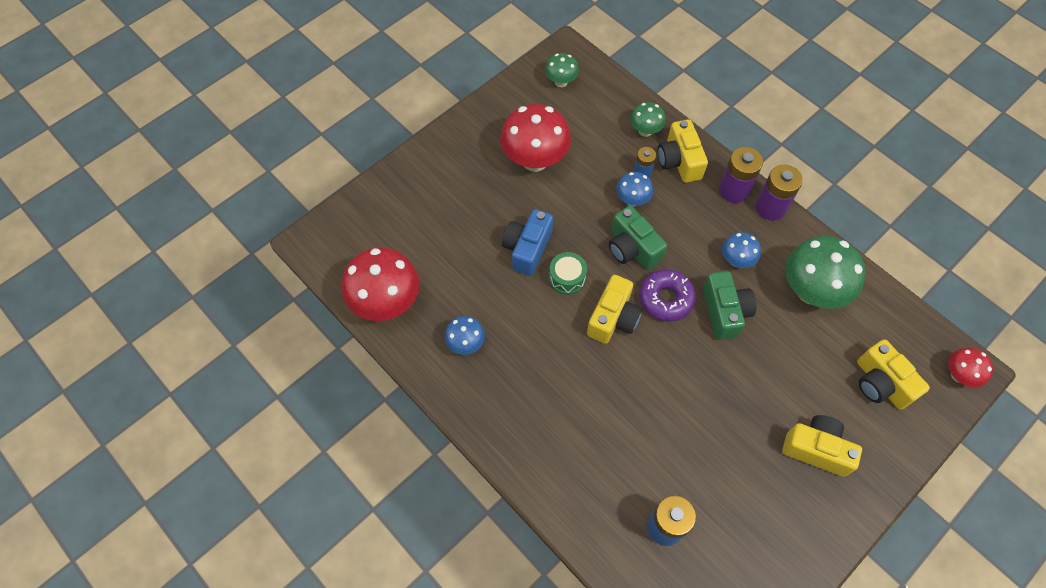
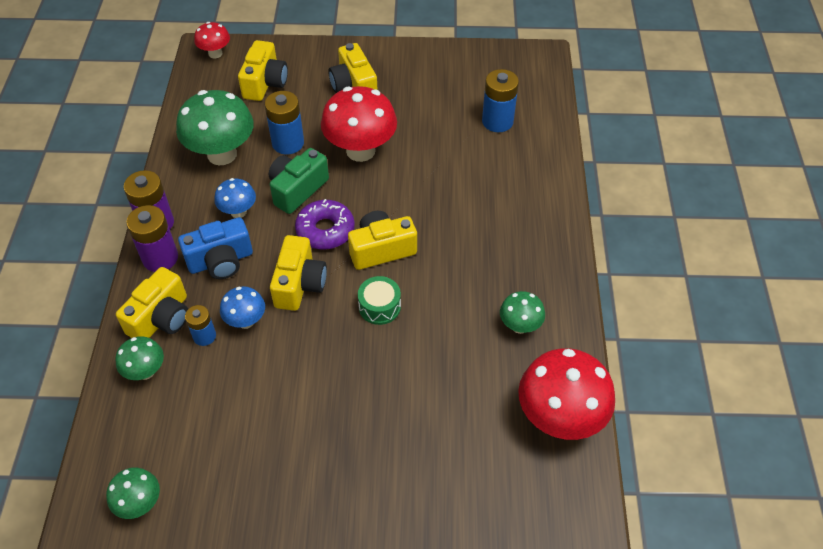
camera: 135 degrees left, 10 degrees down
(466, 344) = (520, 326): blue mushroom -> green mushroom
(527, 248) = (383, 358): blue camera -> blue camera (221, 261)
(535, 160) = (276, 436): red mushroom -> red mushroom (360, 151)
(632, 248) = (299, 284): green camera -> yellow camera
(784, 344) = (288, 143): none -> blue battery

